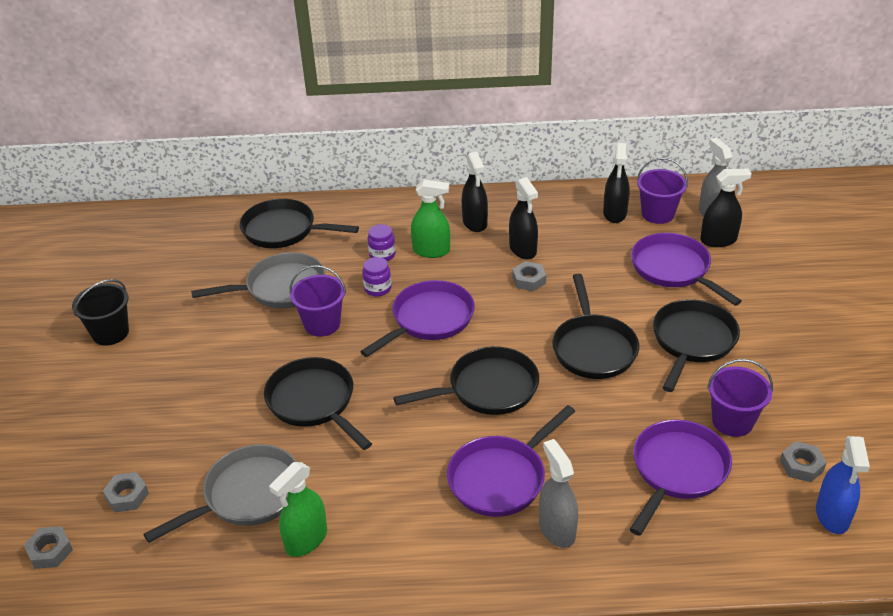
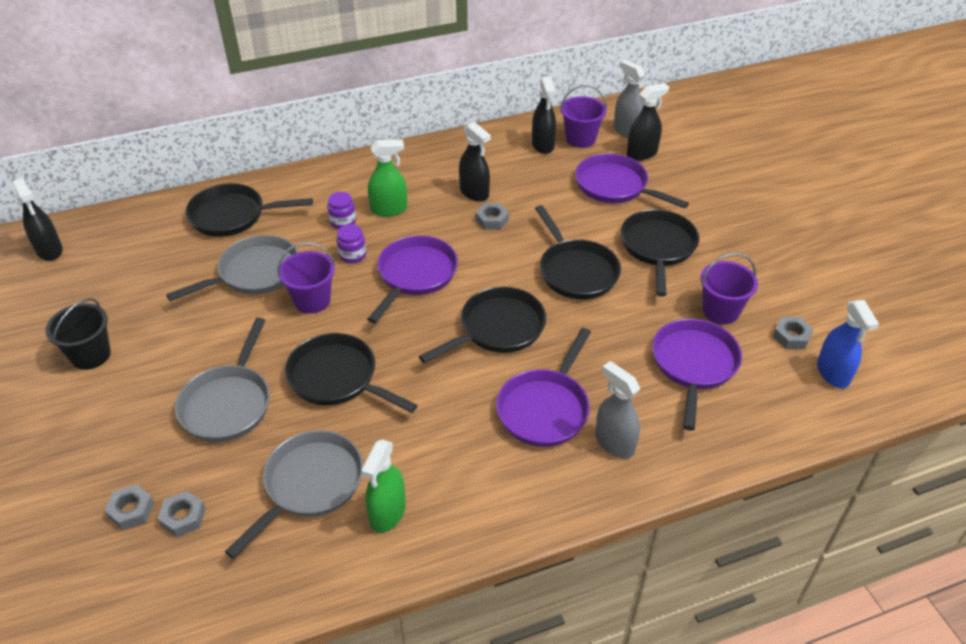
camera: 20 degrees left, 5 degrees up
(50, 551) = (123, 595): grey nut -> grey nut (131, 510)
(208, 403) = (228, 403): none -> grey pan
(475, 222) = (419, 175): black spray bottle -> black spray bottle (49, 250)

